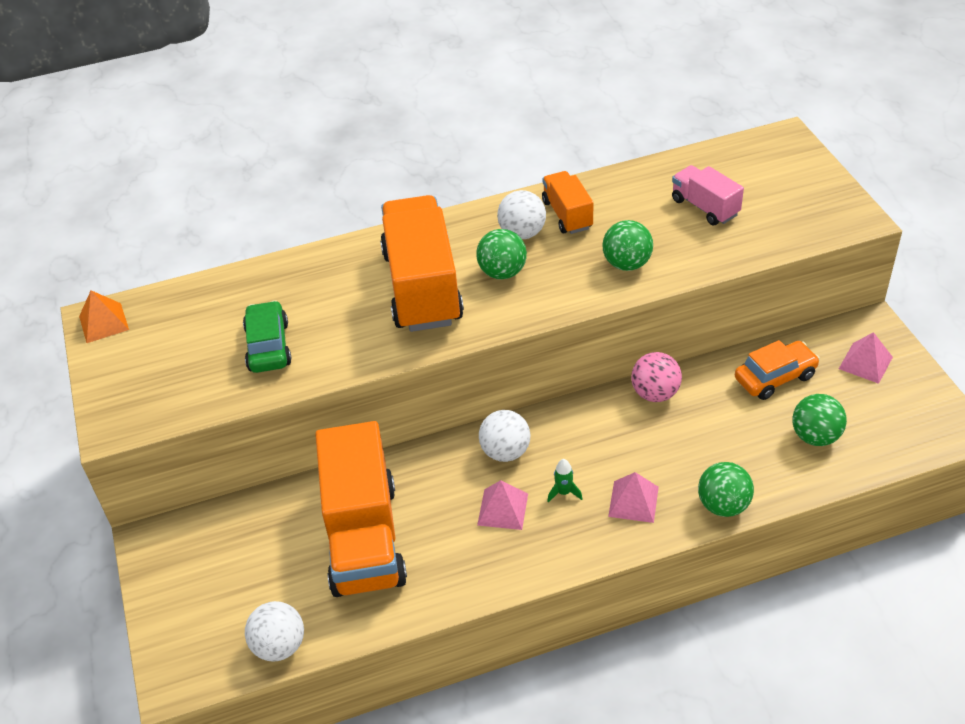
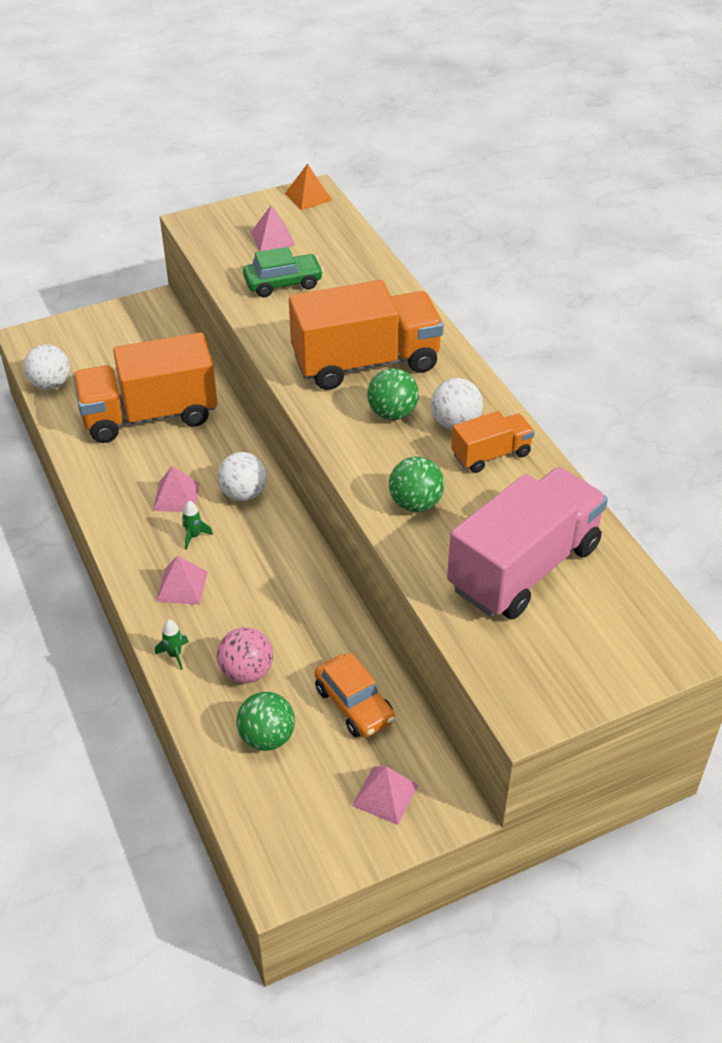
camera: 80 degrees right, 0 degrees up
(177, 354) = (273, 238): none -> pink pyramid
(655, 393) = (324, 600): pink ball -> pink ball (246, 672)
(705, 207) = (524, 567): pink truck -> pink truck, size x1.98
(723, 505) = (174, 655): green ball -> green rocket

